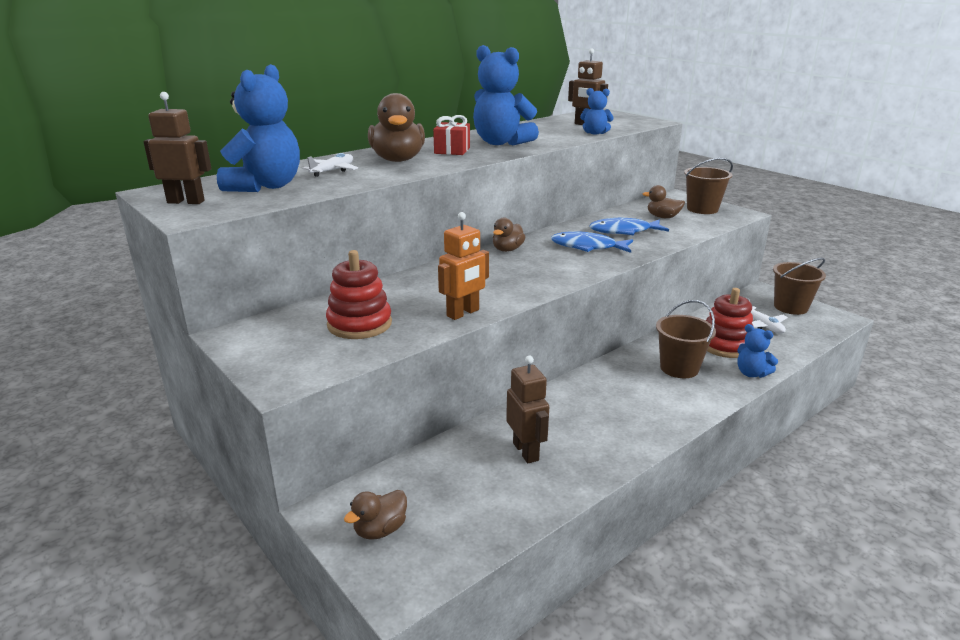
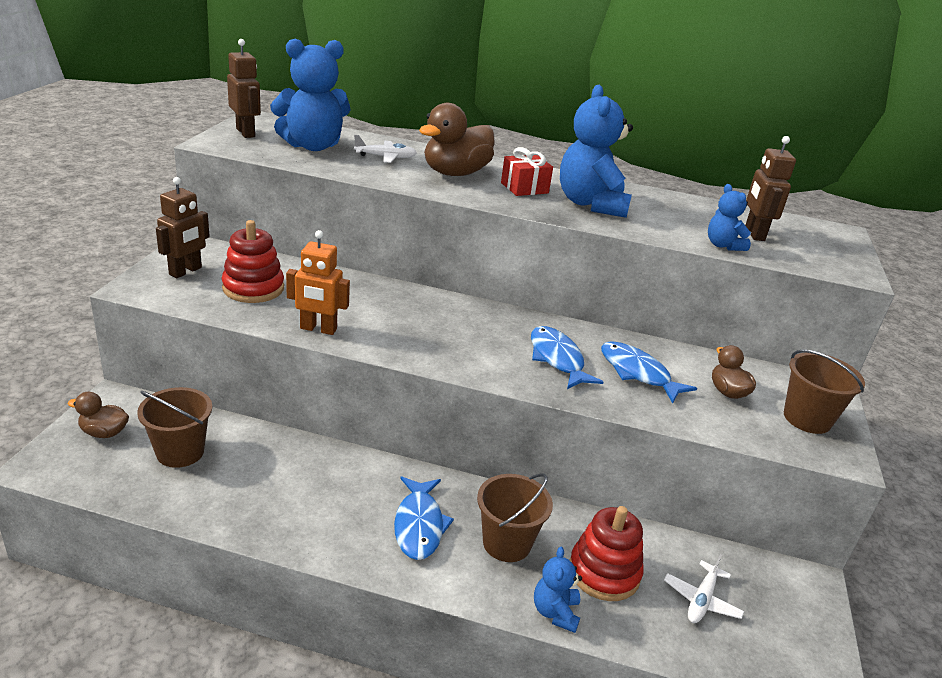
camera: 50 degrees right, 5 degrees up
(507, 249) = (489, 313): brown duck -> none
(526, 451) = (258, 475): brown robot -> brown robot (186, 271)
(640, 395) = (419, 525): none -> blue fish
(790, 307) = (794, 621): brown bucket -> brown bucket (180, 452)

